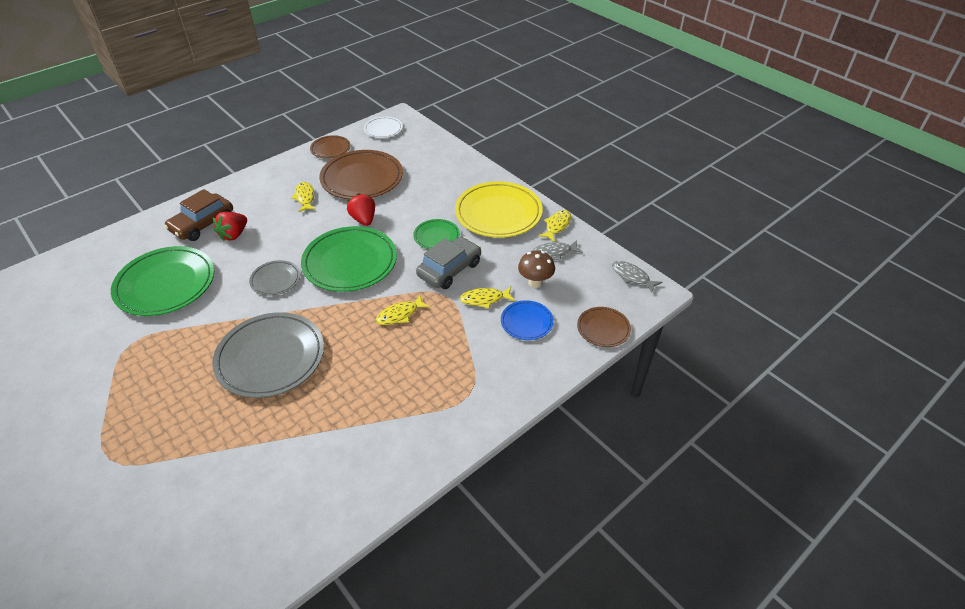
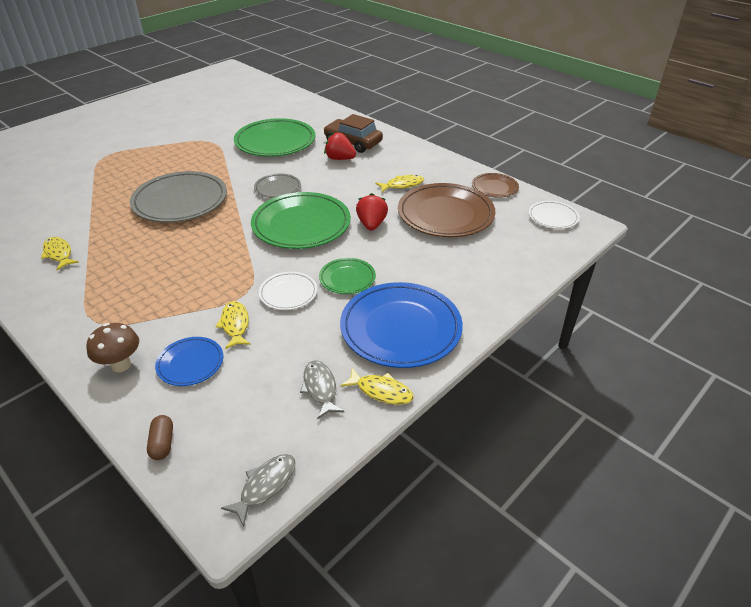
camera: 85 degrees right, 5 degrees down
(363, 219) = (371, 224): red strawberry -> red strawberry turned 60 degrees counterclockwise
(400, 314) = (220, 264): yellow fish -> yellow fish (59, 254)
(449, 269) = (288, 293): grey car -> white plate
(498, 213) = (400, 328): yellow plate -> blue plate
(535, 282) = (260, 370): brown mushroom -> brown mushroom (121, 365)
(603, 329) = (162, 443): brown plate -> brown capsule

